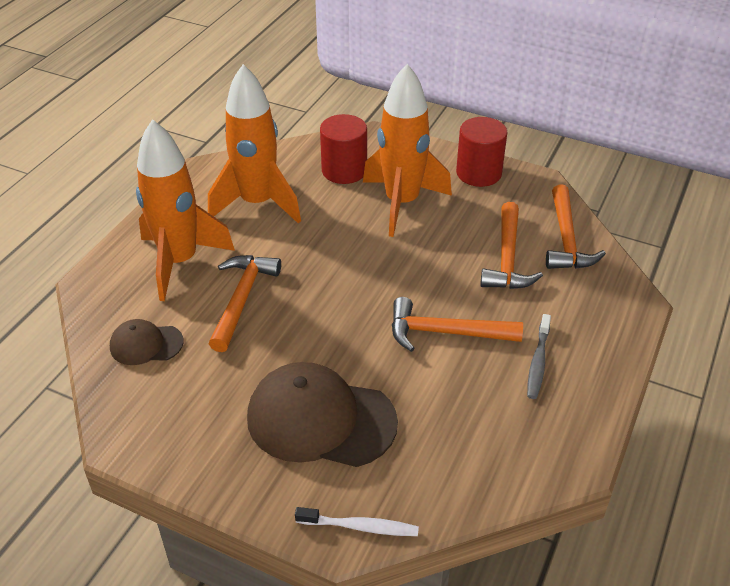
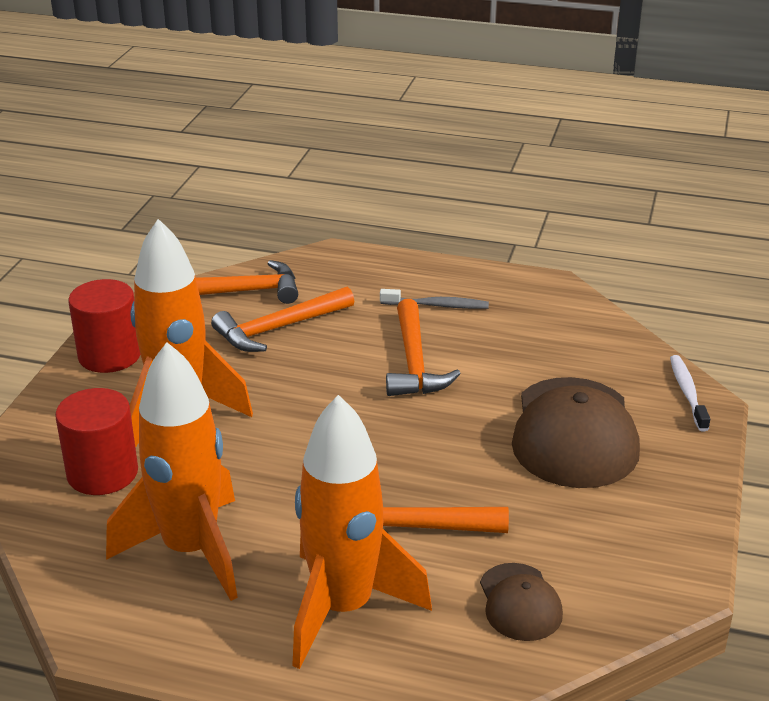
camera: 100 degrees left, 10 degrees down
(507, 258) = (279, 328): orange hammer -> orange hammer turned 150 degrees clockwise

